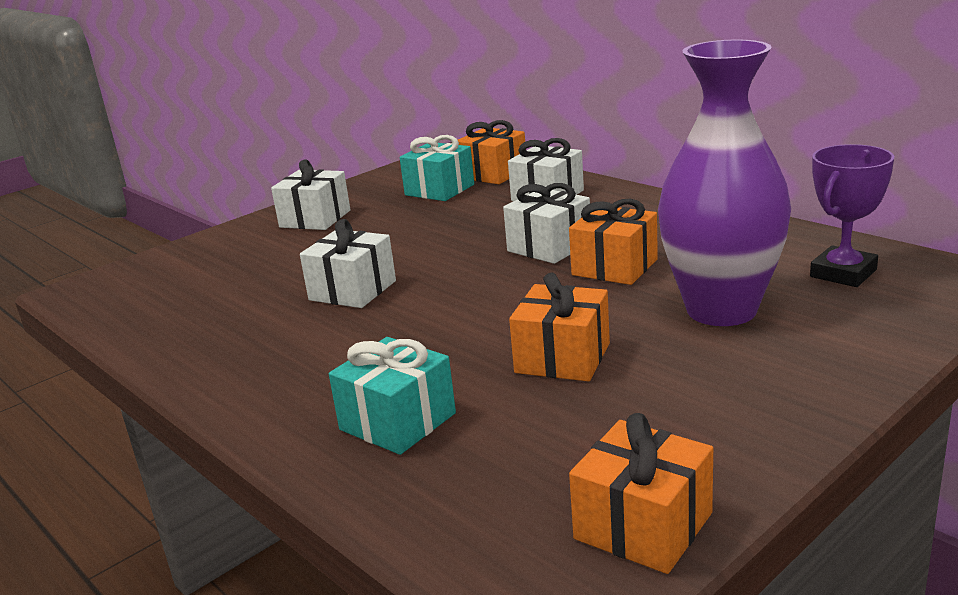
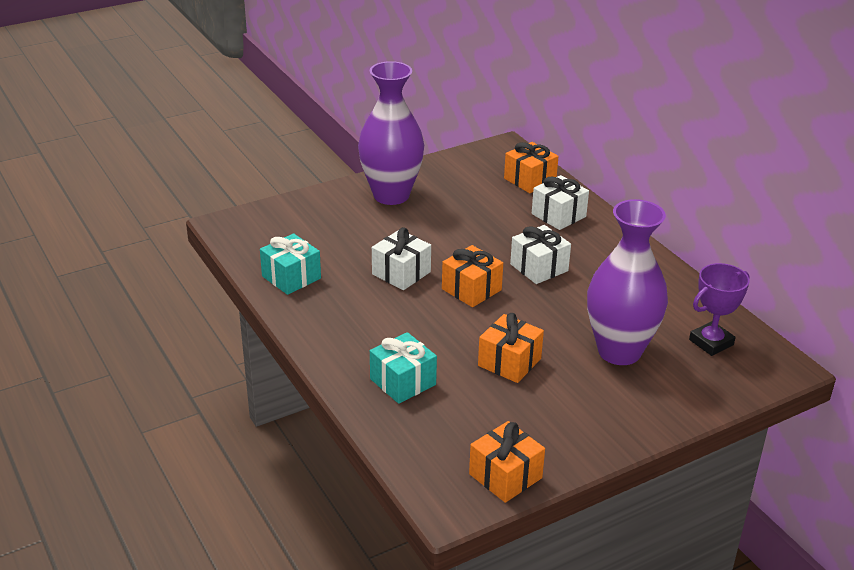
camera: 10 degrees right, 10 degrees up
(315, 219) = (391, 195): white gift -> purple vase
(439, 190) = (485, 187): turquoise gift -> turquoise gift (291, 277)
(614, 267) = (572, 298): orange gift -> orange gift (471, 289)

